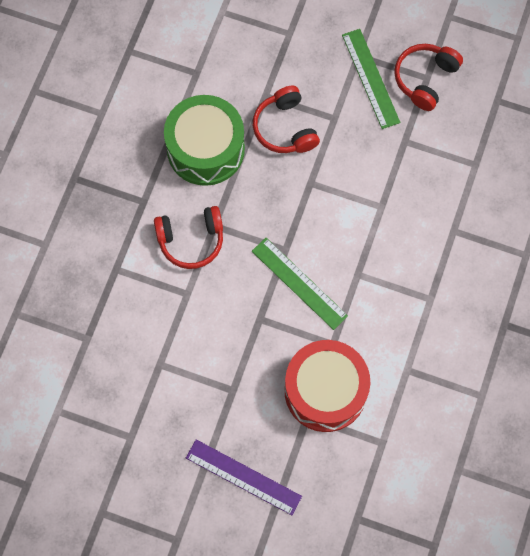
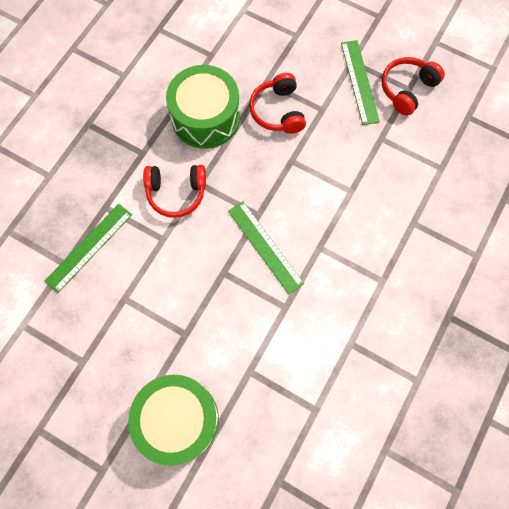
camera: 10 degrees right, 0 degrees up
(109, 316) = (89, 247): none -> green ruler
(243, 477) = (178, 419): purple ruler -> green drum
(325, 391) = (270, 350): red drum -> none

